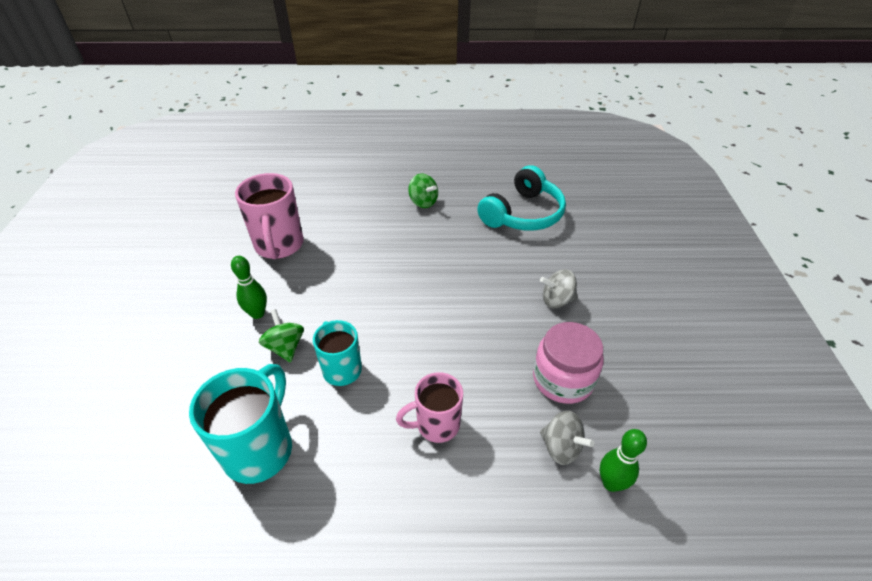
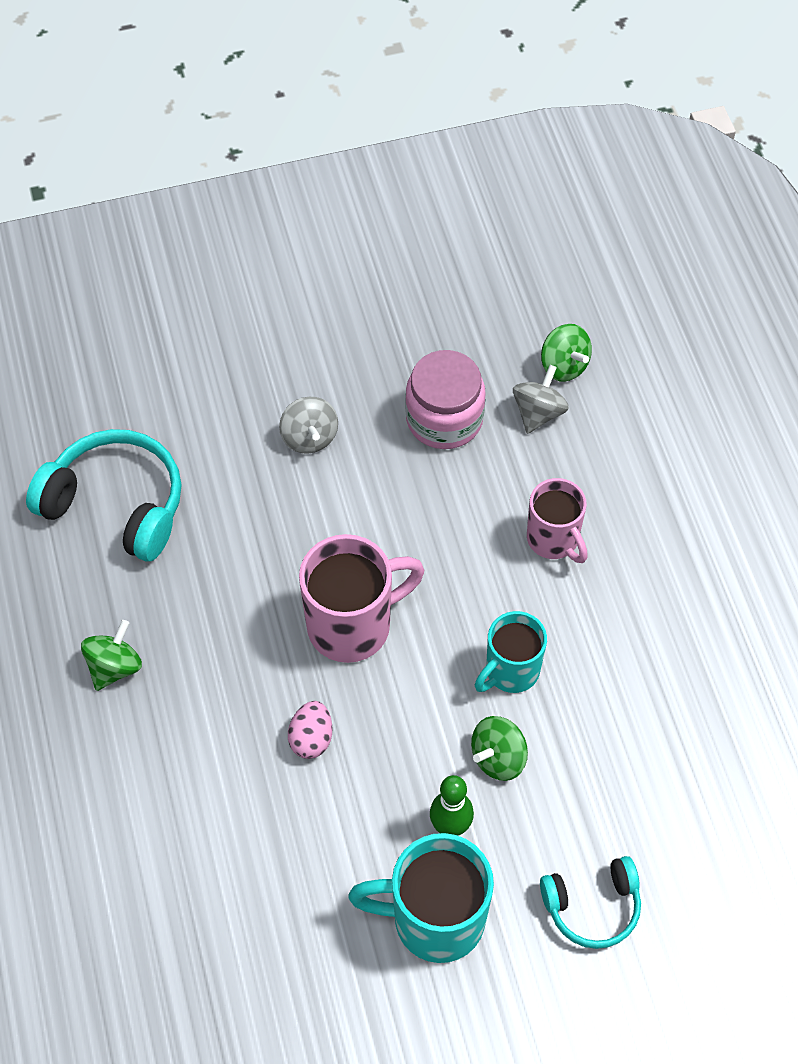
camera: 105 degrees left, 15 degrees up
(160, 372) = (592, 907): none -> turquoise headphones
(260, 448) = (651, 719): turquoise mug -> turquoise mug (434, 919)
(279, 246) = (292, 865): pink mug -> pink mug (353, 625)
(346, 265) = (311, 738): none -> pink egg
(611, 483) = (564, 366): green bowling pin -> green spinning top

